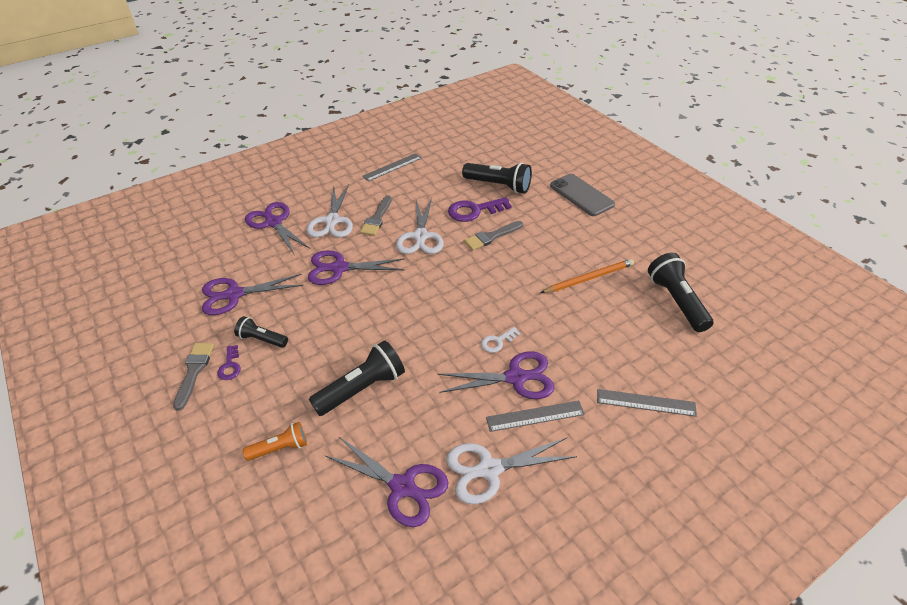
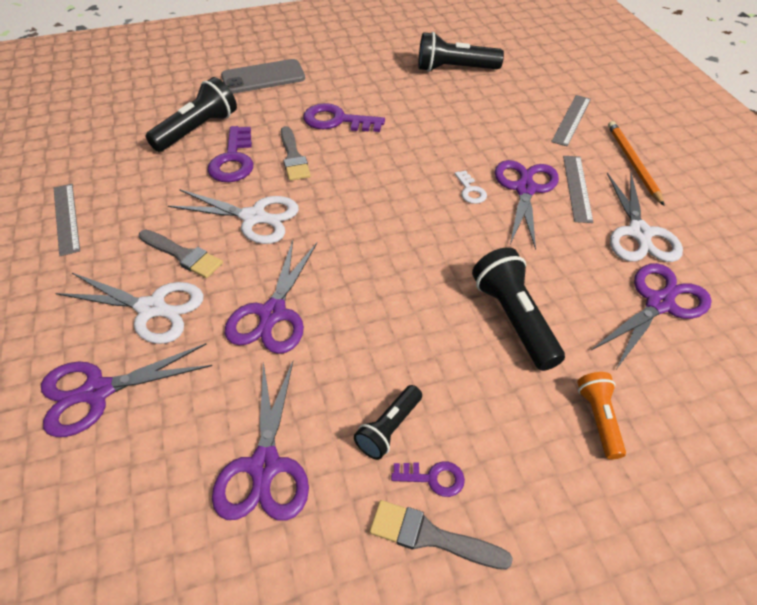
camera: 75 degrees left, 5 degrees up
(548, 247) = (337, 120): none -> purple key
(589, 278) = (400, 107): orange pencil -> orange pencil (632, 163)

